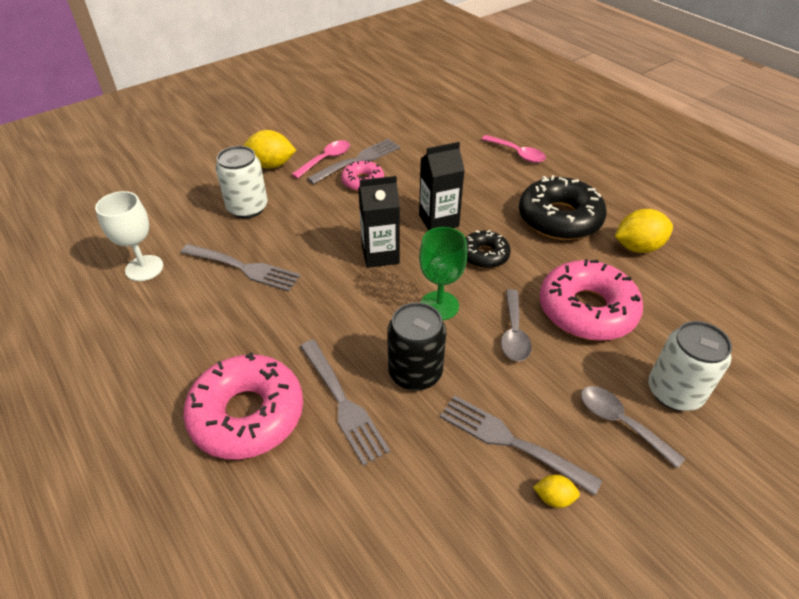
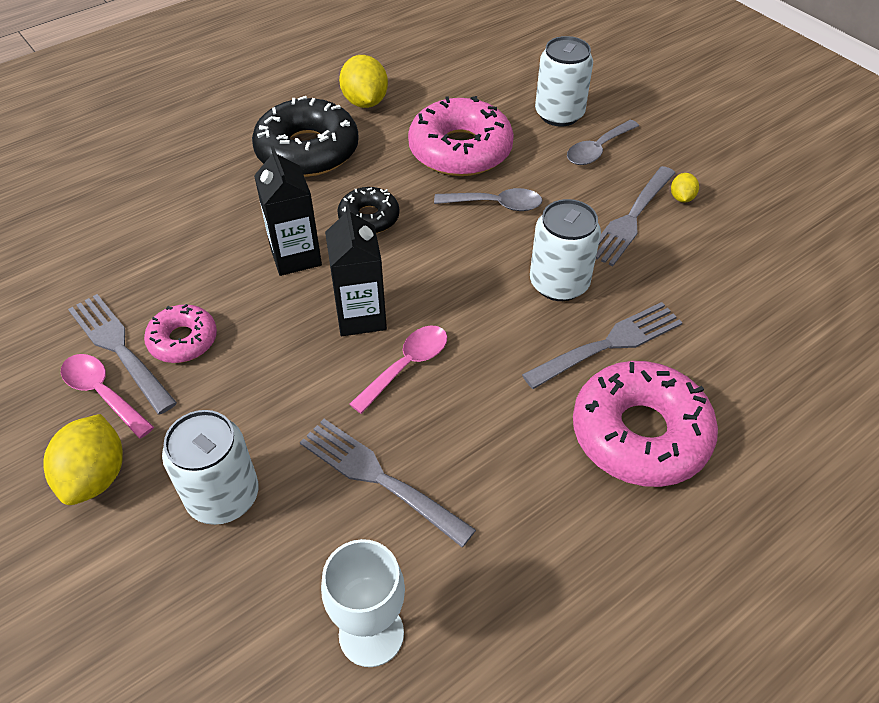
camera: 90 degrees left, 5 degrees up
(244, 268) = (379, 478): grey fork -> grey fork turned 75 degrees counterclockwise
(415, 373) = (559, 283): black can -> white can
(439, 305) = (456, 261): green goblet -> none
(517, 153) = (157, 171): pink spoon -> pink spoon (406, 366)

